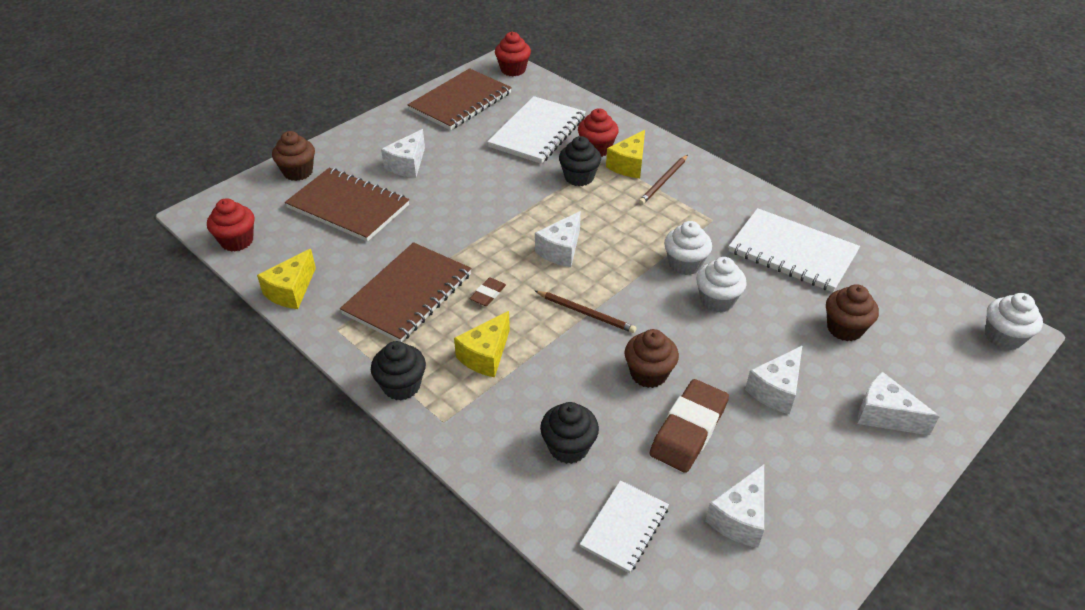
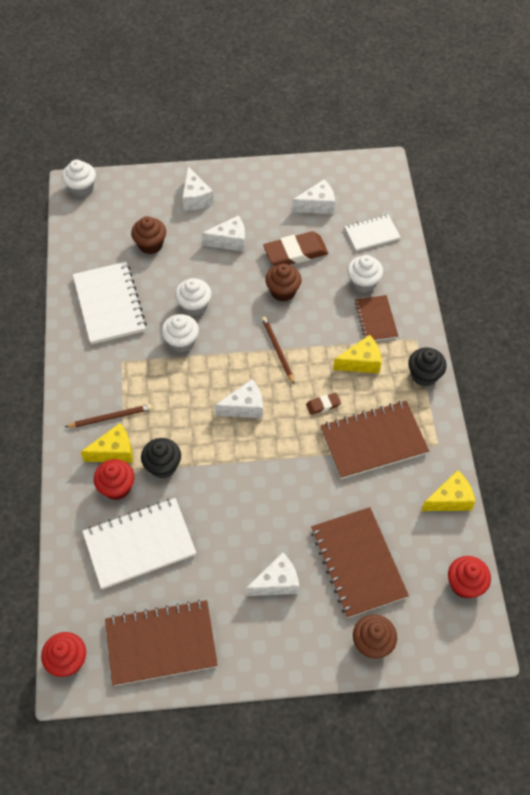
camera: 140 degrees left, 15 degrees up
(511, 412) = (375, 319): none -> brown notebook
(568, 447) = (363, 283): black cupcake -> white cupcake

